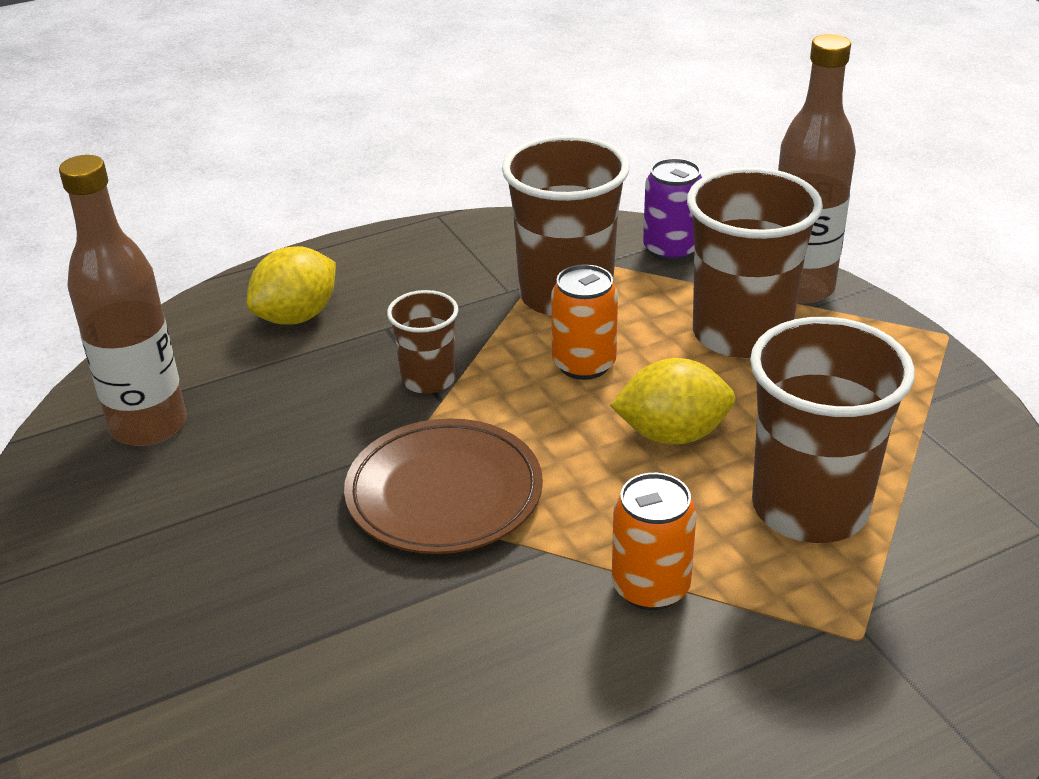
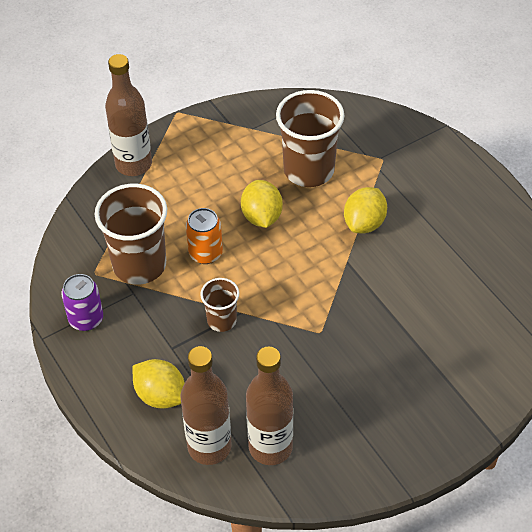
camera: 95 degrees left, 15 degrees up
(181, 362) = (209, 447): none -> brown bottle
(444, 493) = (313, 302): brown plate -> none
(650, 587) = (364, 223): orange can -> yellow lemon
(671, 249) = (91, 218): purple can -> purple can (86, 319)
(741, 334) = (177, 189): brown cup -> none

